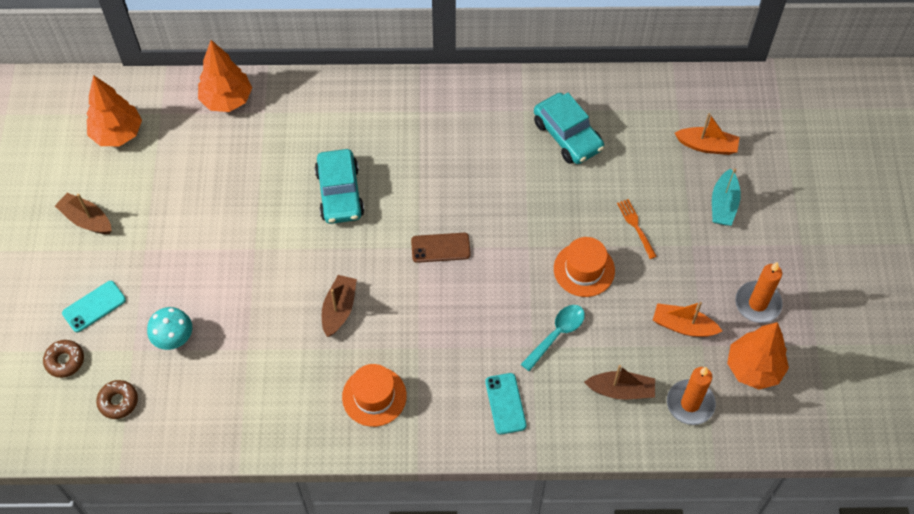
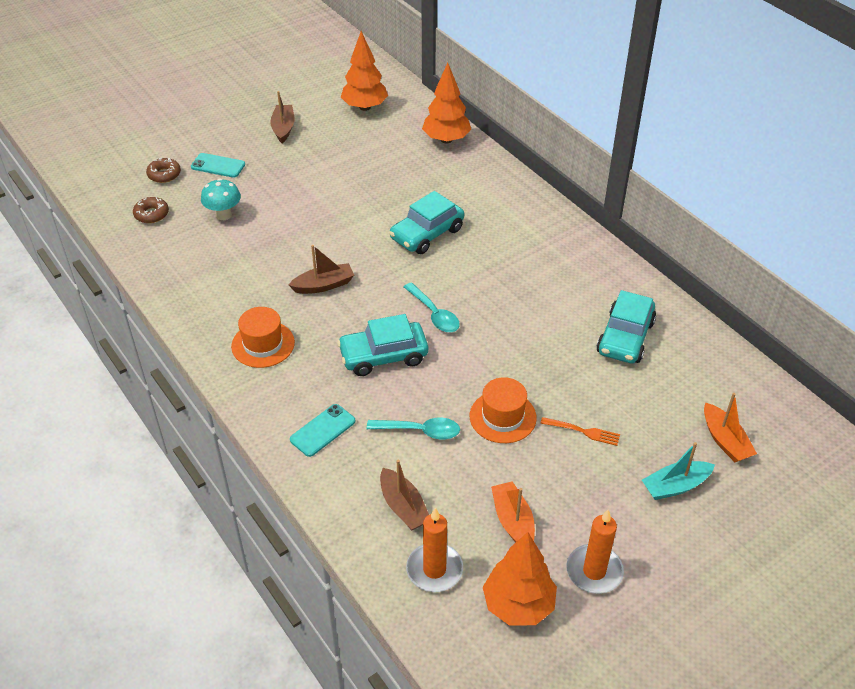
camera: 55 degrees right, 15 degrees down
(440, 248) = (434, 314): brown phone -> turquoise spoon
(458, 313) = (383, 356): none -> turquoise car
(636, 226) = (583, 431): orange fork -> orange fork turned 75 degrees clockwise

